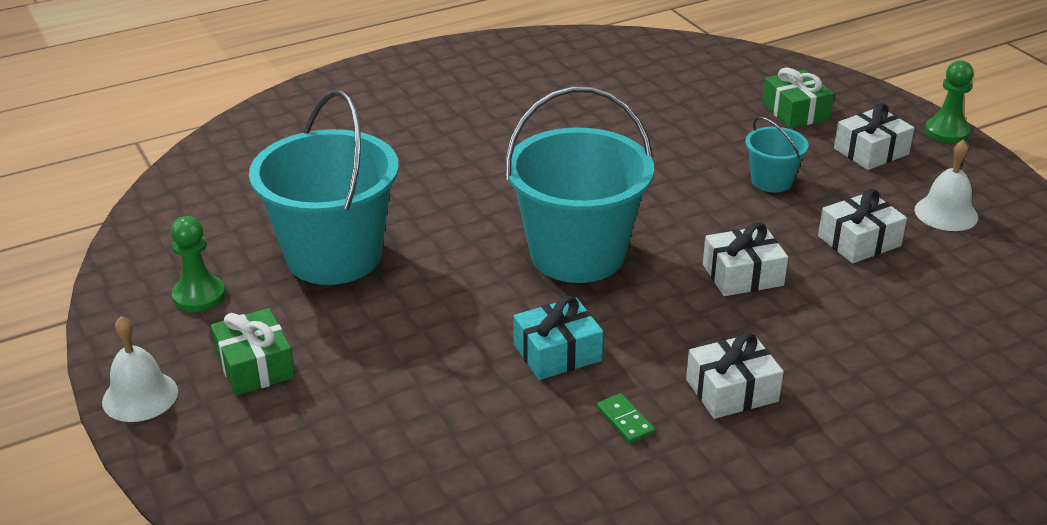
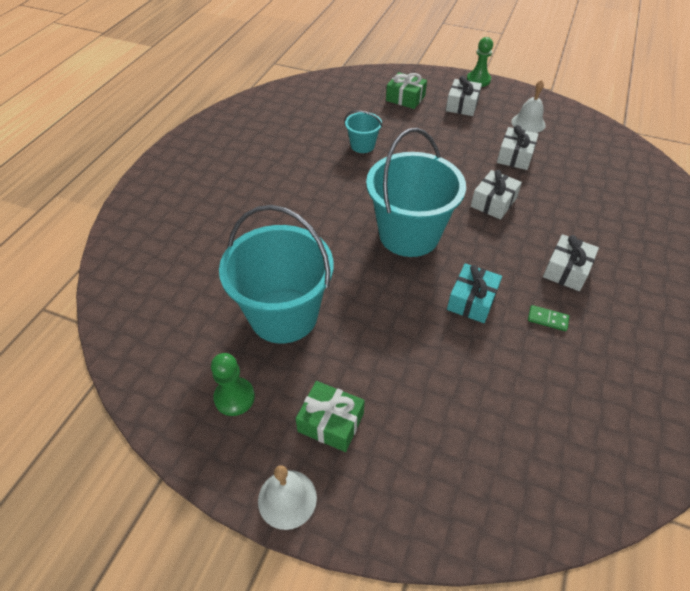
camera: 40 degrees left, 15 degrees up
(771, 181) = (442, 142): turquoise bucket -> turquoise bucket (362, 145)

